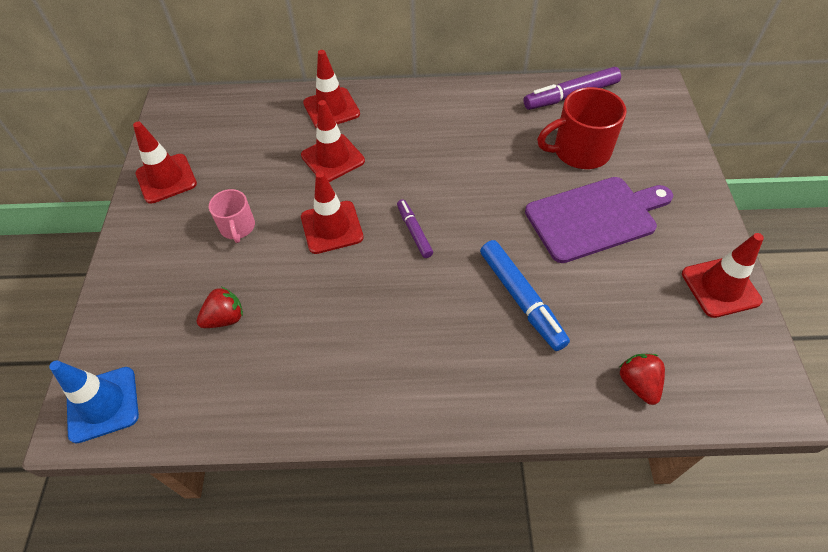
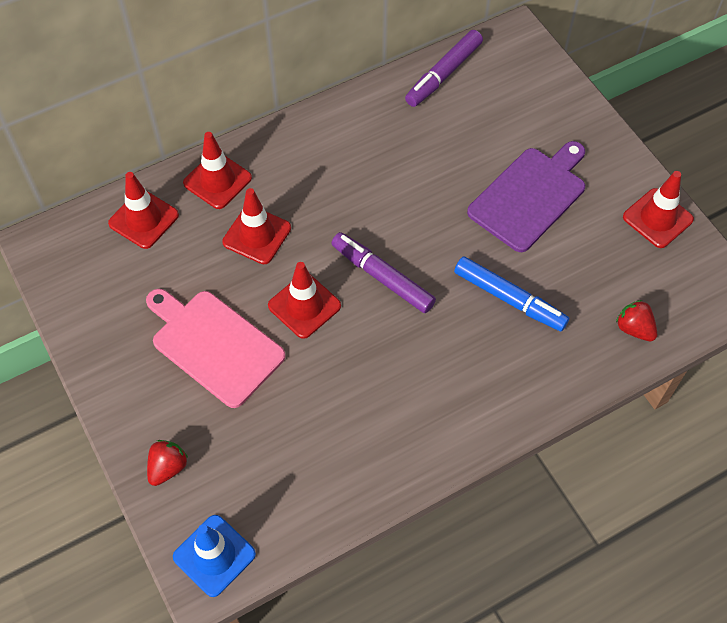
camera: 30 degrees left, 5 degrees up
(166, 178) = (101, 327): red traffic cone -> red traffic cone (143, 219)
(225, 318) = (267, 433): red strawberry -> red strawberry (168, 467)
(237, 227) = (214, 345): pink mug -> pink cutting board
(414, 232) = (382, 277): purple marker -> purple marker, size x1.69
(579, 151) = (483, 133): red mug -> none

